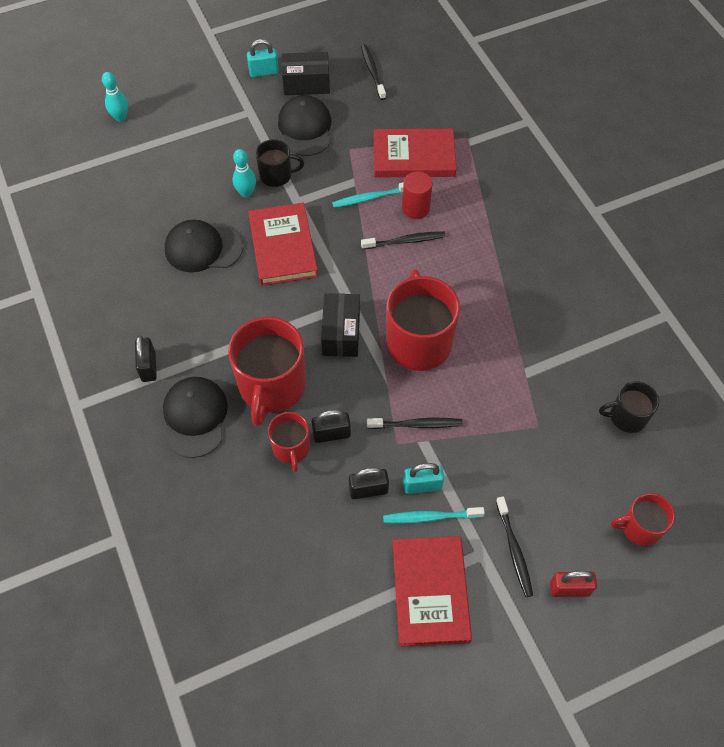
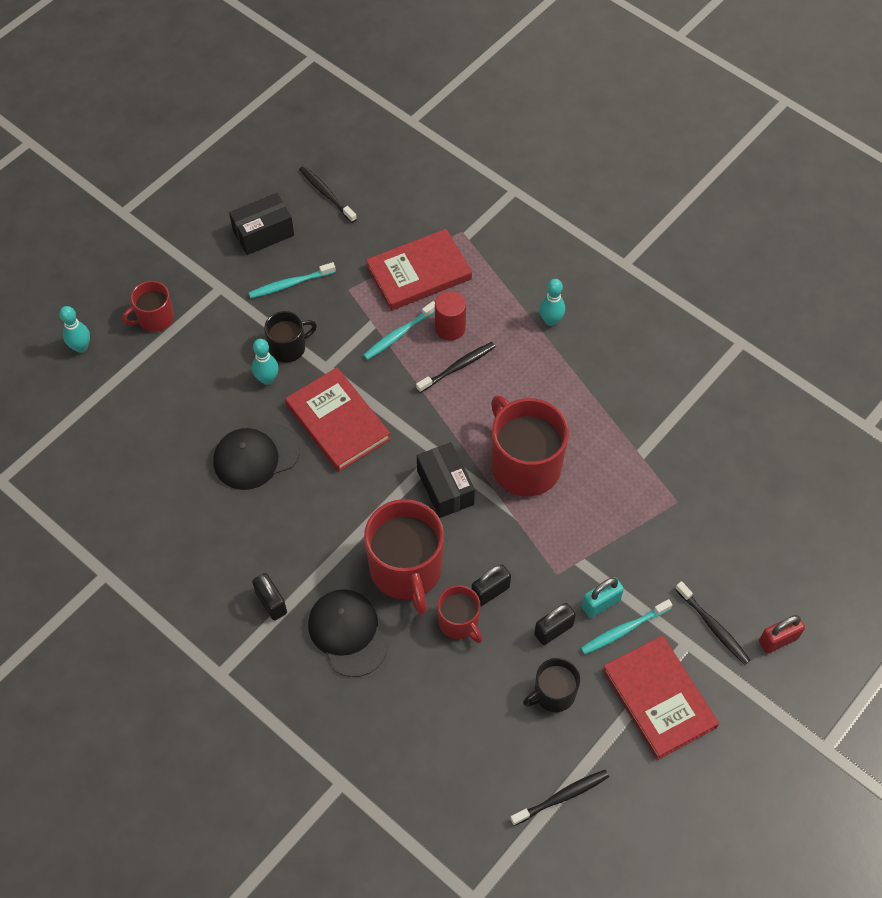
camera: 25 degrees left, 0 degrees up
(264, 72) = (210, 236): turquoise padlock -> none
(305, 128) = (290, 284): black cap -> turquoise toothbrush
(416, 424) = (565, 548): black toothbrush -> black toothbrush (562, 797)
(505, 233) = (550, 320): none -> turquoise bowling pin
(626, 417) = (751, 458): black mug -> black mug (553, 694)
(640, 527) = (811, 557): red mug -> red mug (155, 318)

